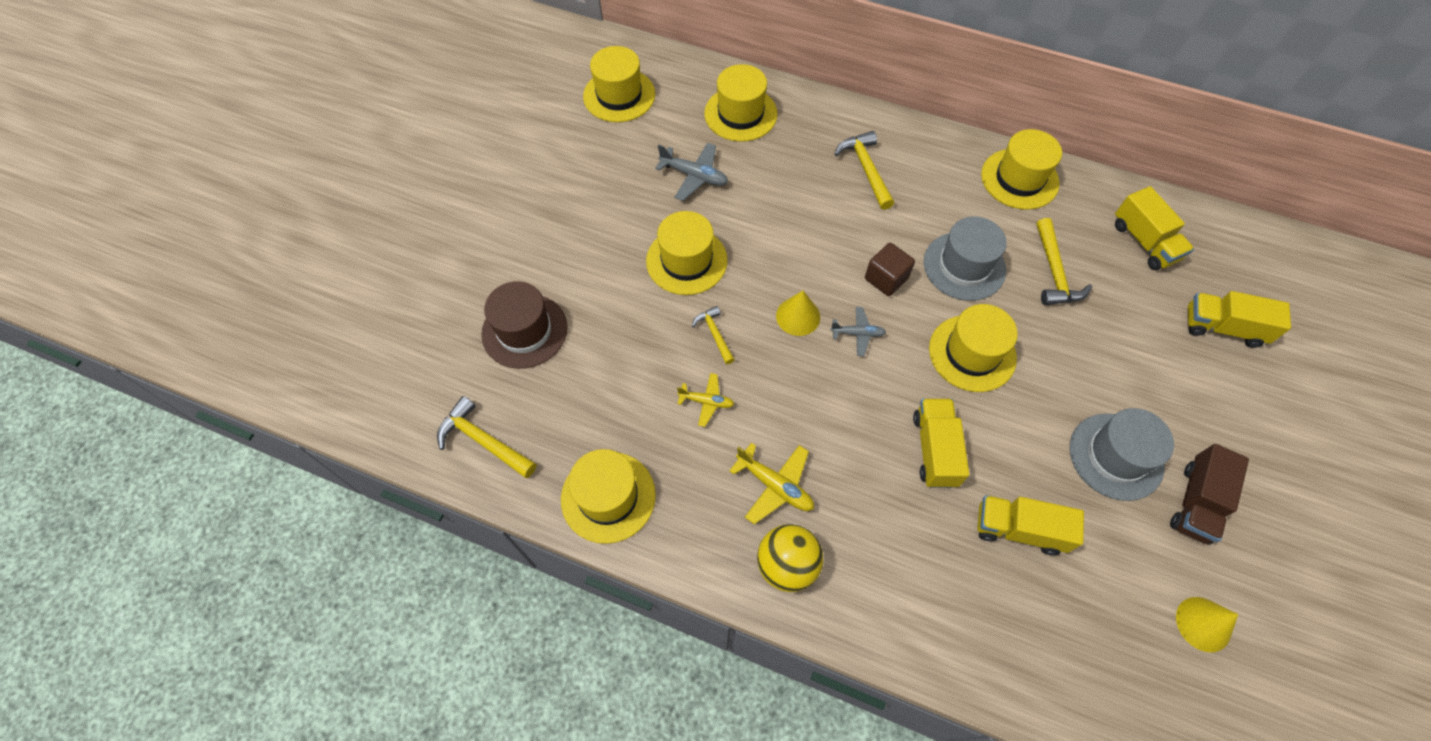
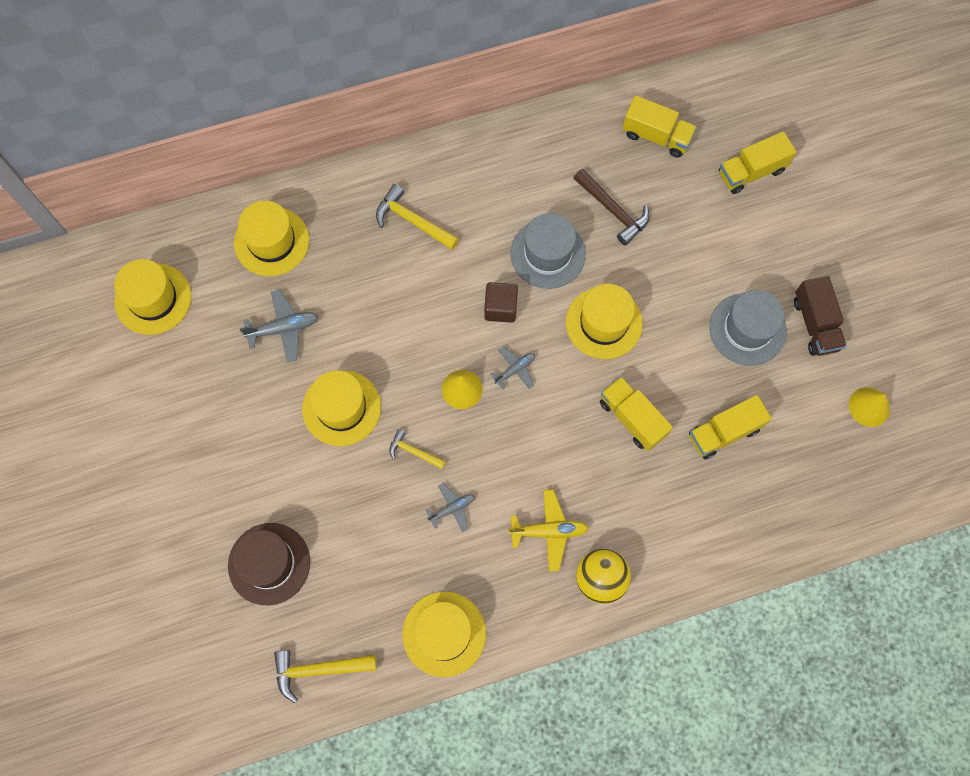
camera: 40 degrees left, 10 degrees up
(706, 402) = (452, 509): yellow plane -> grey plane
(1019, 179) = (533, 144): yellow hat -> none
(1054, 272) = (613, 210): yellow hammer -> brown hammer

